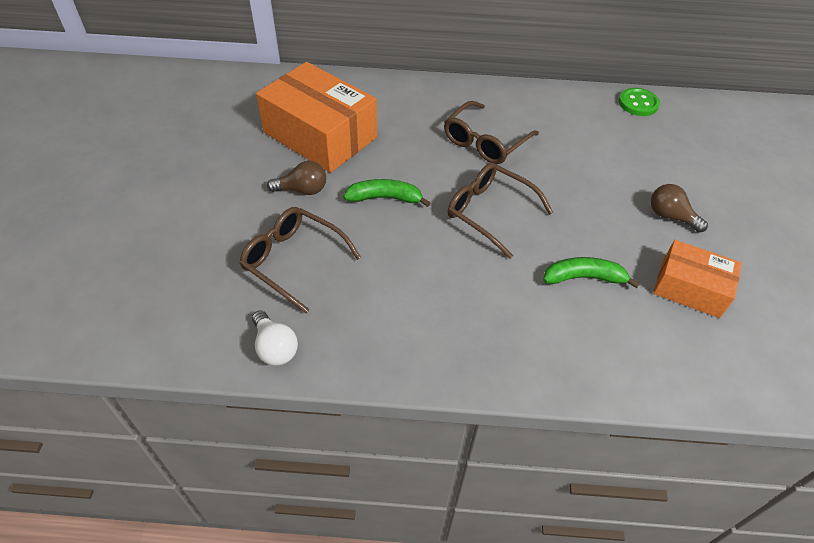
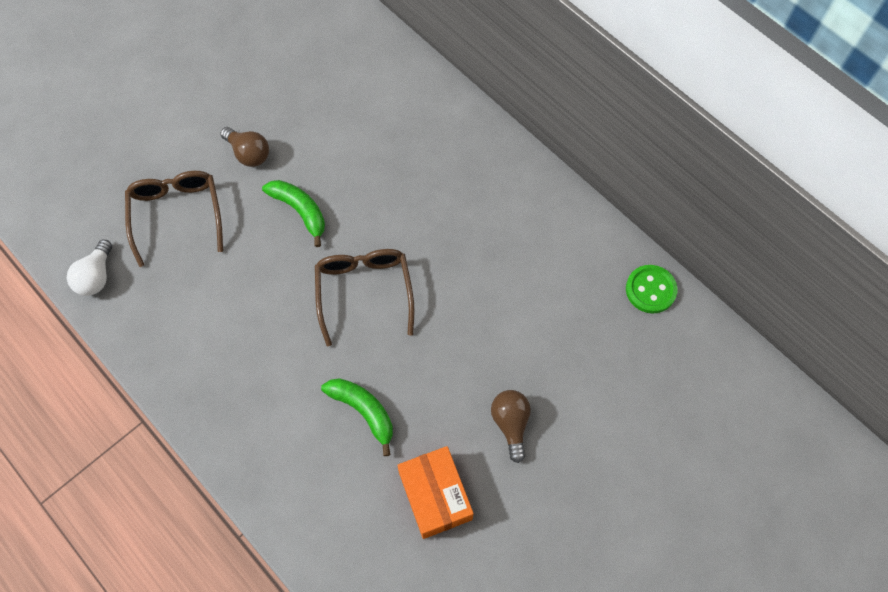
camera: 45 degrees right, 15 degrees up
(320, 135) = (319, 106): orange box -> none
(484, 142) = (446, 219): brown glasses -> none

